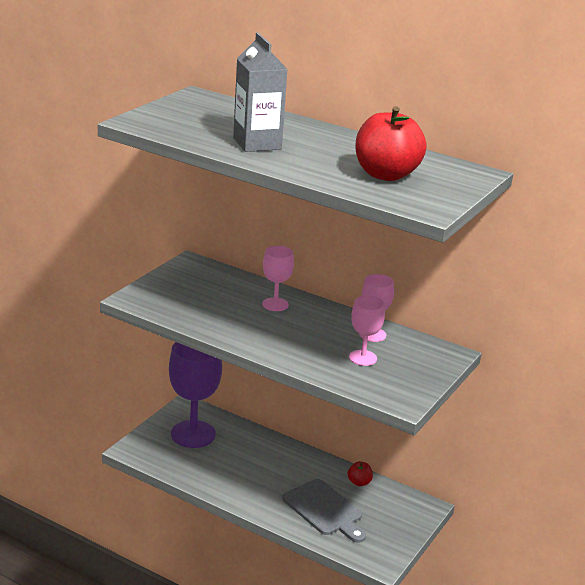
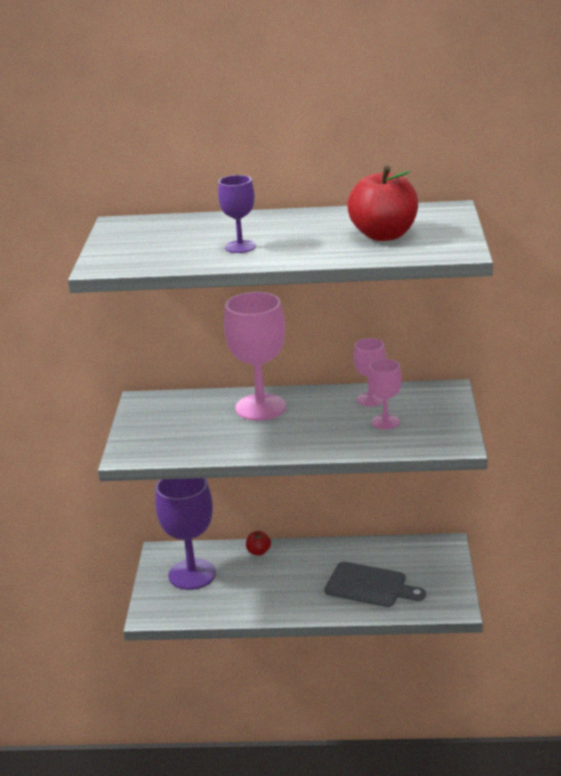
camera: 25 degrees left, 0 degrees up
(257, 143) = (240, 247): grey carton -> purple goblet
(275, 304) = (260, 407): pink goblet -> pink goblet, size x1.86
(359, 482) = (375, 549): red apple -> red apple (258, 552)

